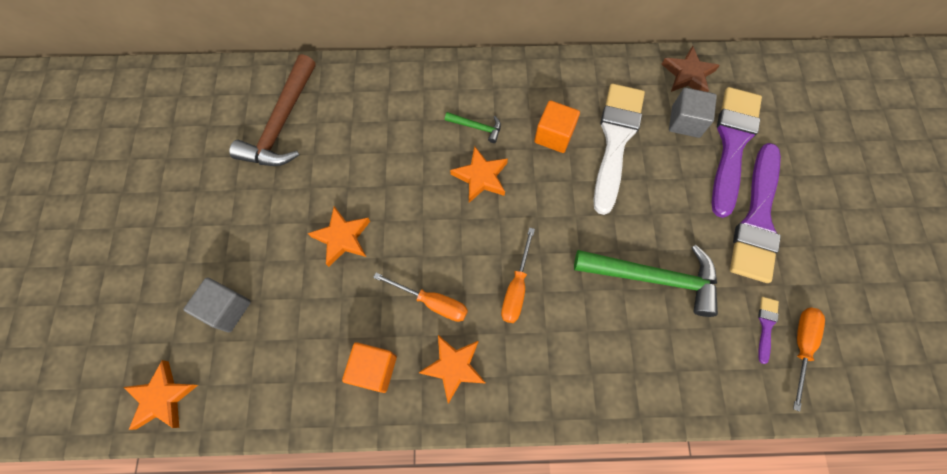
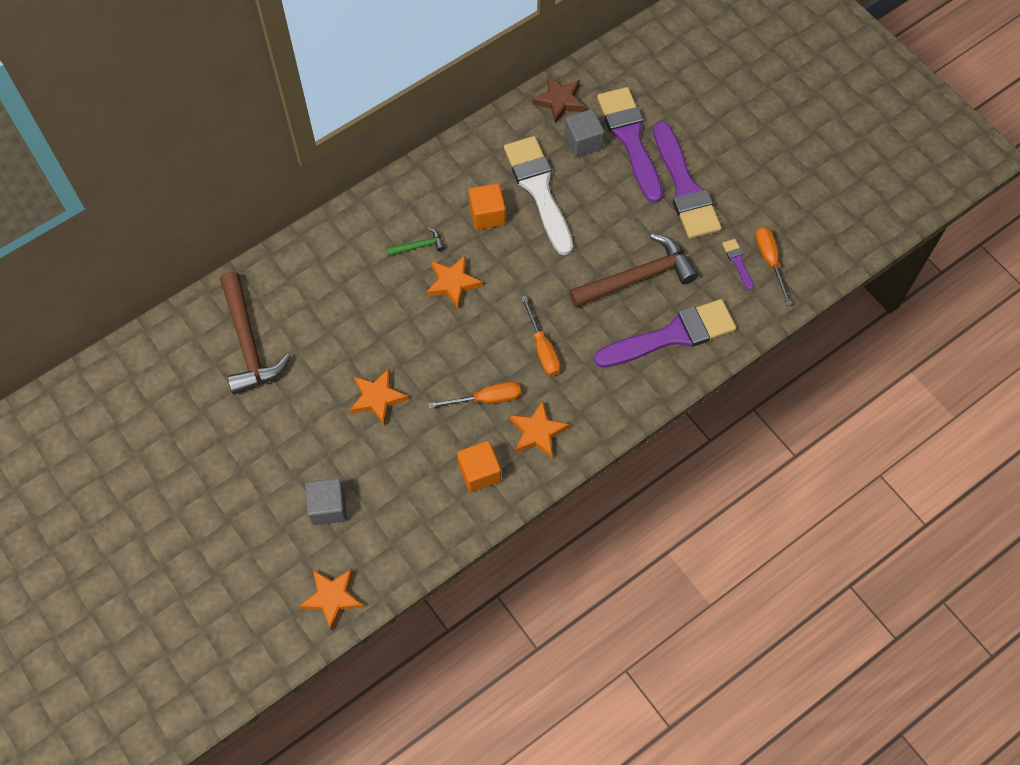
camera: 35 degrees left, 5 degrees down
(649, 358) = (671, 335): none -> purple brush
(653, 278) = (638, 277): green hammer -> brown hammer

